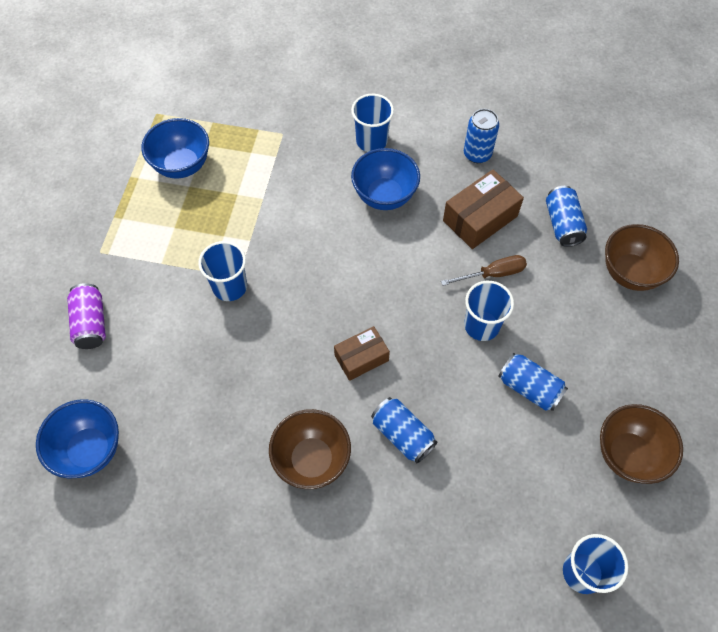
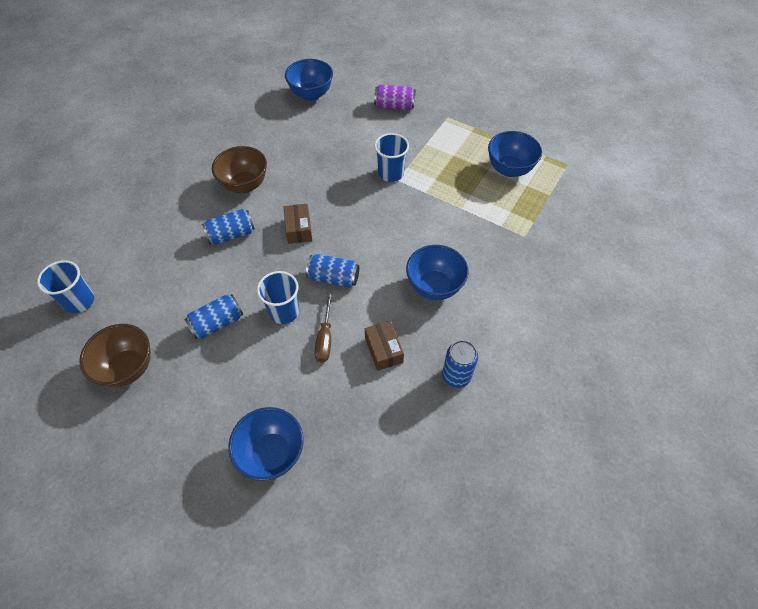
camera: 110 degrees right, 5 degrees down
(371, 141) = (498, 296): blue cup -> none
(480, 218) = (383, 350): brown box -> brown box, size x0.66
(562, 224) = (349, 417): blue can -> blue can (333, 278)
(630, 273) = (272, 453): brown bowl -> blue bowl

